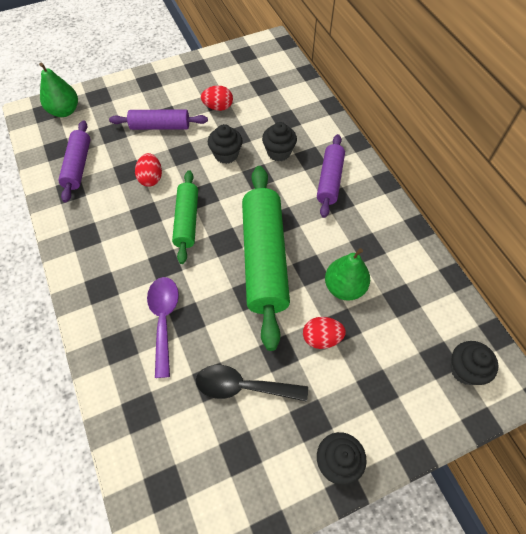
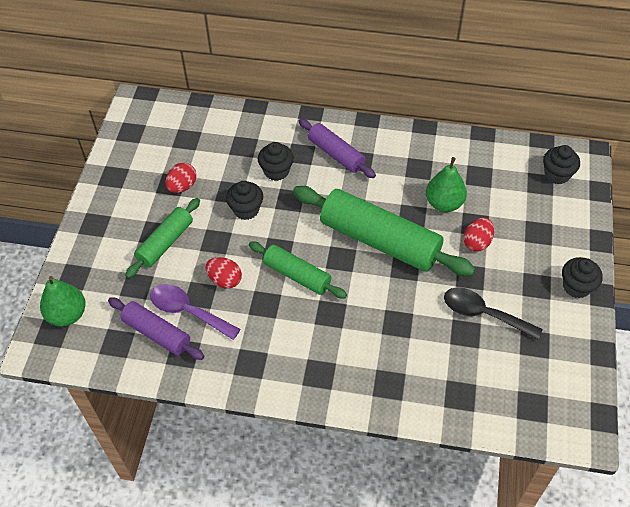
camera: 55 degrees left, 5 degrees down
(160, 126) = (165, 243): purple rolling pin -> green rolling pin
(164, 320) = (387, 340): purple spoon -> purple spoon (188, 311)
(243, 387) = (484, 314): black spoon -> black spoon turned 75 degrees clockwise

